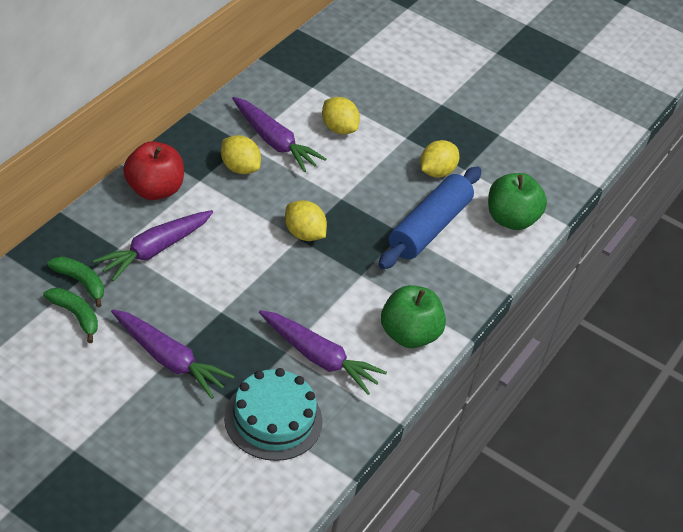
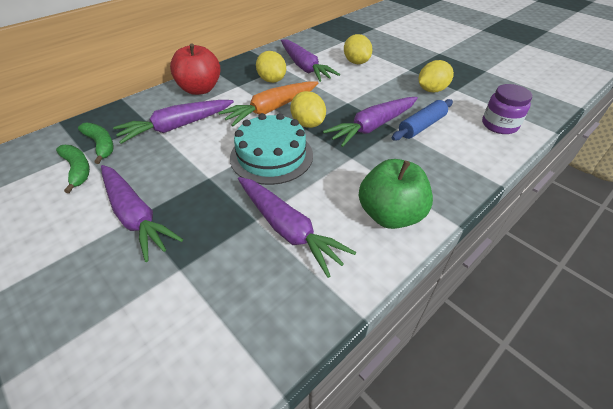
camera: 20 degrees right, 0 degrees up
(255, 215) = (271, 109): none -> orange carrot
(273, 419) = (212, 294): turquoise cake -> turquoise cake (271, 156)
(376, 232) = (372, 127): none -> purple carrot
(429, 227) = (421, 126): blue rolling pin -> blue rolling pin, size x0.59
(511, 219) = (499, 125): green apple -> purple jar

